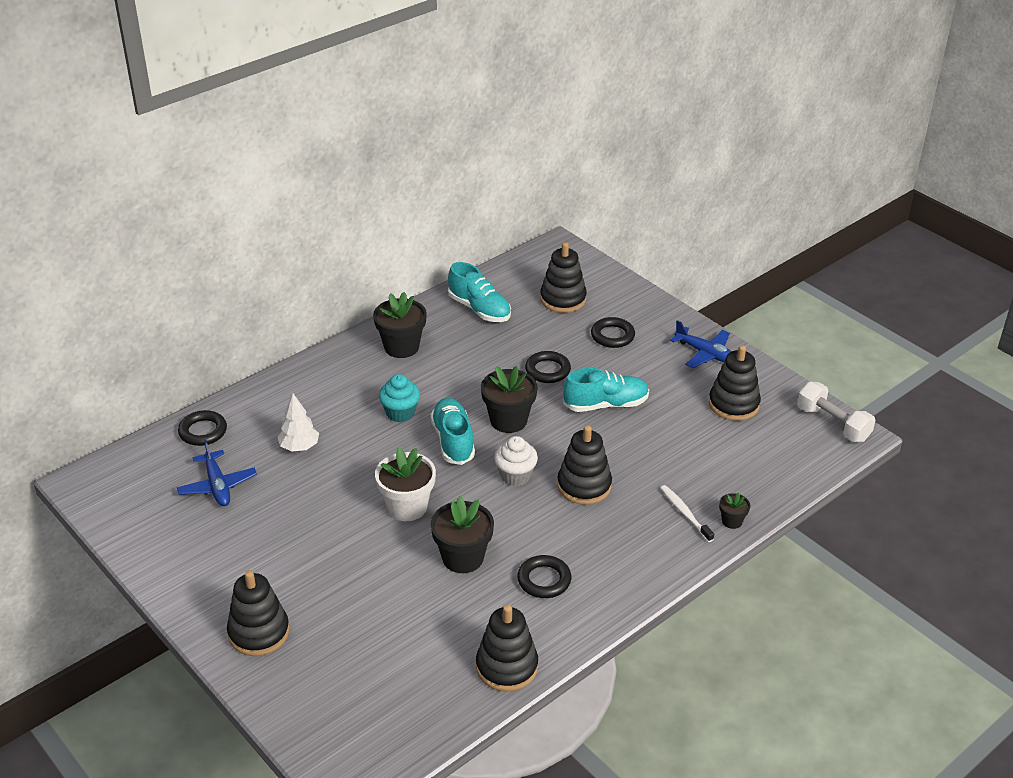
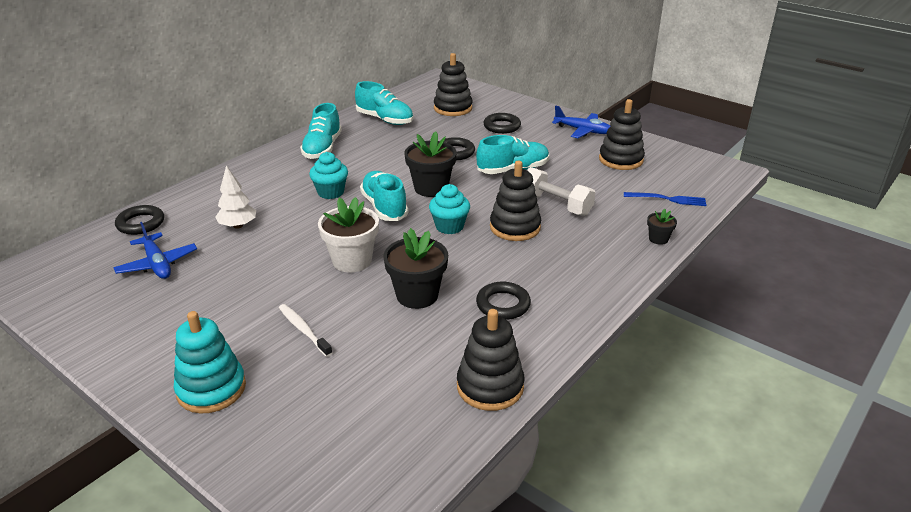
camera: 10 degrees left, 5 degrees down
(259, 632) = (211, 389): black stacking toy -> turquoise stacking toy
(401, 347) = (322, 148): black flower pot -> turquoise shoe
(515, 476) = (449, 226): white cupcake -> turquoise cupcake
(685, 513) = (614, 238): white toothbrush -> white toothbrush (303, 330)
(765, 469) = (668, 199): none -> blue fork
(833, 424) = (708, 164): white dumbbell -> white dumbbell (556, 204)

